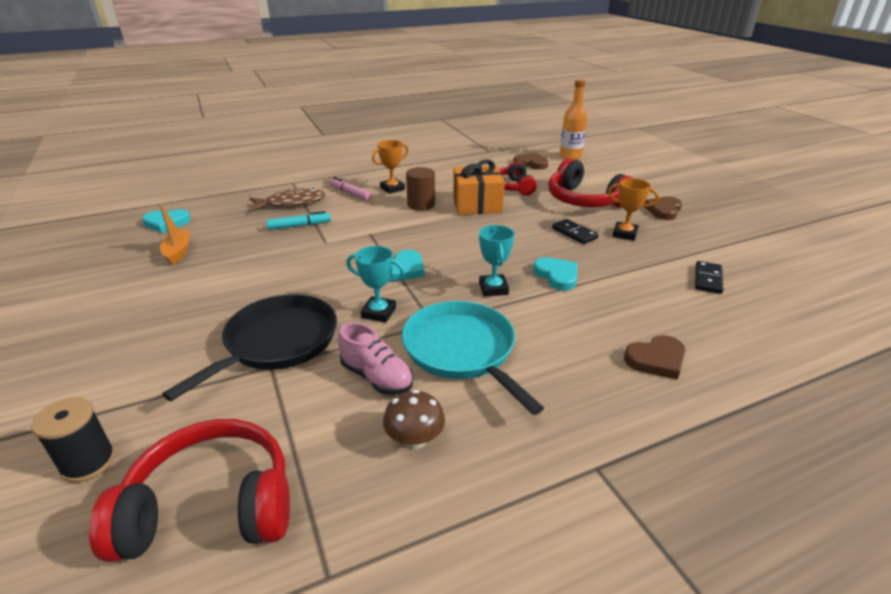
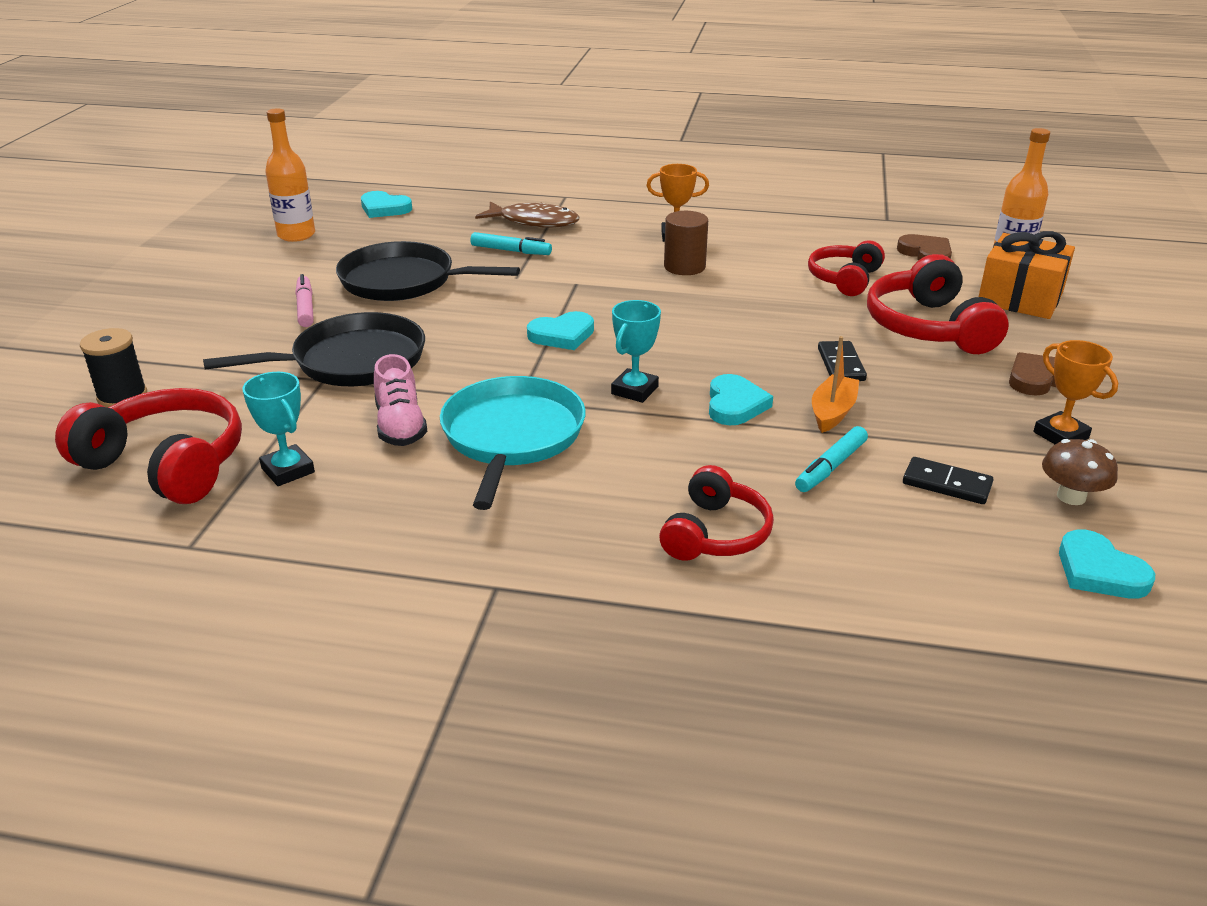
camera: 35 degrees right, 0 degrees up
(111, 262) = (296, 235): none -> orange bottle
(178, 252) = (362, 243): orange boat -> orange boat (832, 412)
(245, 269) = (403, 281): none -> black pan
(350, 193) = (615, 228): pink marker -> pink marker (305, 307)
(379, 312) = (478, 369): turquoise trophy -> turquoise trophy (288, 470)
(415, 439) = (367, 489): brown mushroom -> brown mushroom (1071, 496)
(477, 204) = (759, 288): orange gift -> orange gift (1020, 298)
(624, 234) = (916, 389): orange trophy -> orange trophy (1060, 435)
(650, 292) = (830, 467): none -> turquoise marker
(656, 360) = (715, 534): brown heart -> red headphones
(707, 279) = (946, 484): black domino -> black domino turned 60 degrees clockwise
(822, 296) = (1099, 571): none -> turquoise heart

